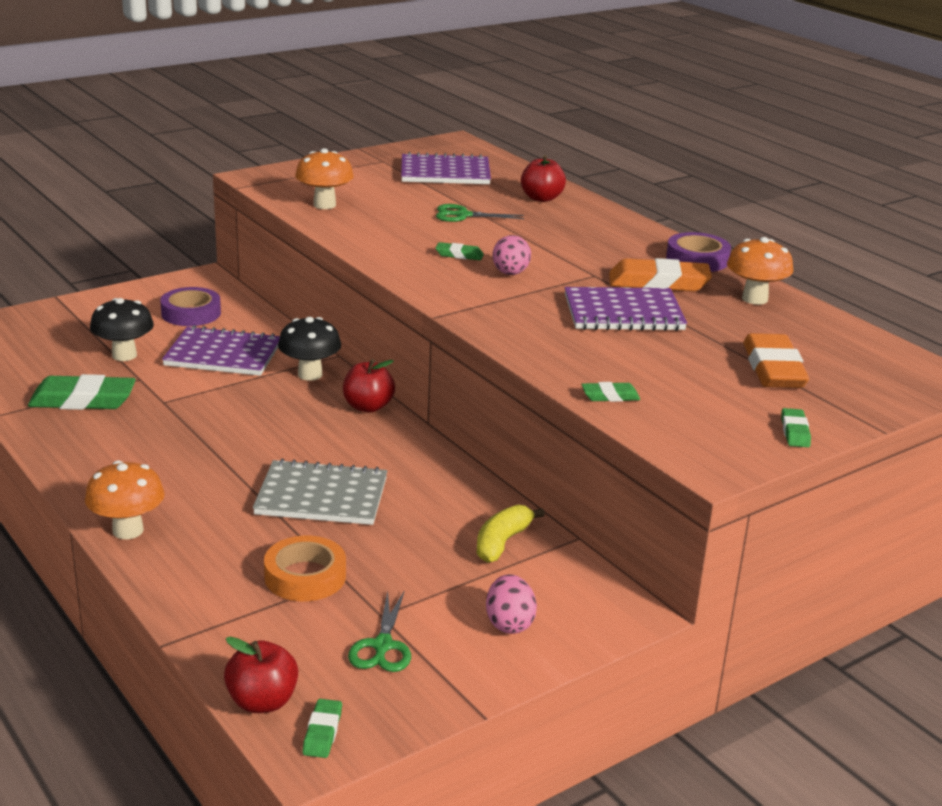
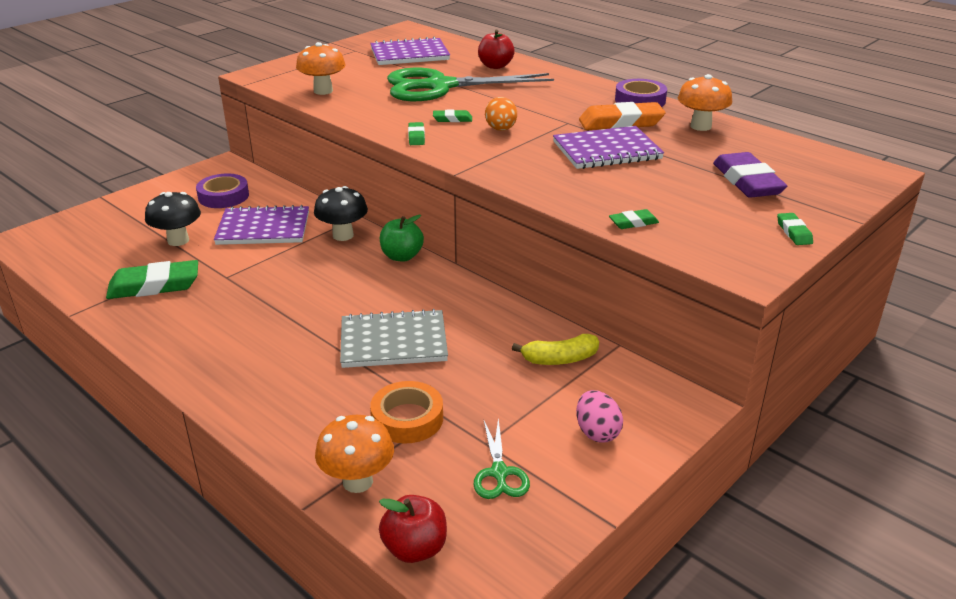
camera: 10 degrees left, 5 degrees up
(128, 530) = (234, 401): orange mushroom -> orange mushroom (357, 481)
(322, 732) = (480, 569): green eraser -> green eraser (416, 137)
(368, 407) = (402, 256): red apple -> green apple
(463, 215) = (440, 86): green scissors -> green scissors, size x2.28
(502, 542) = (560, 359): yellow banana -> yellow banana turned 120 degrees counterclockwise
(510, 273) = (501, 129): pink egg -> orange egg
(773, 369) = (747, 181): orange eraser -> purple eraser

